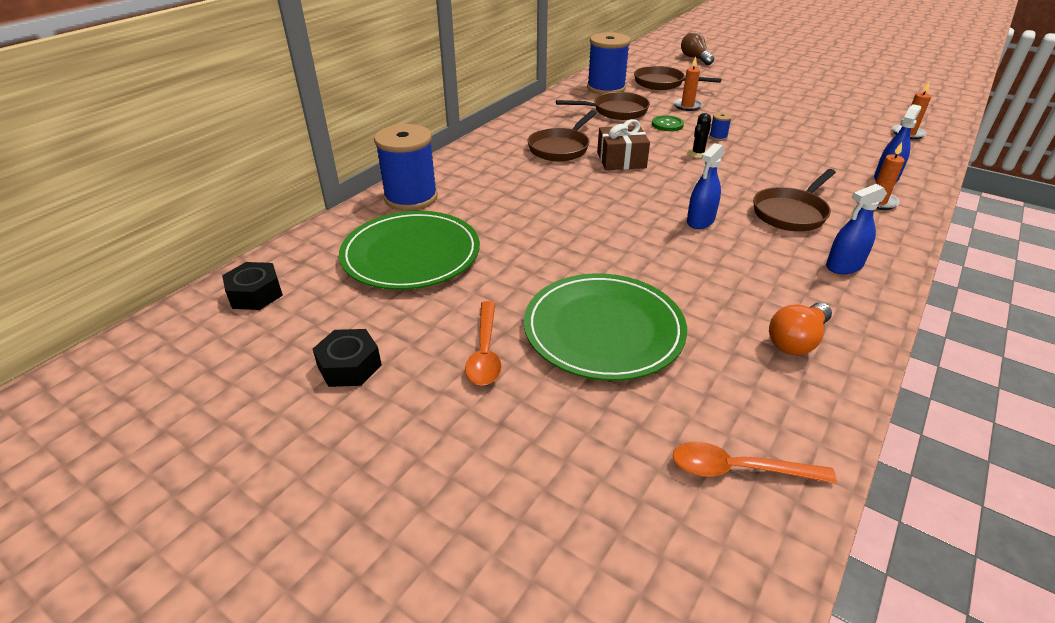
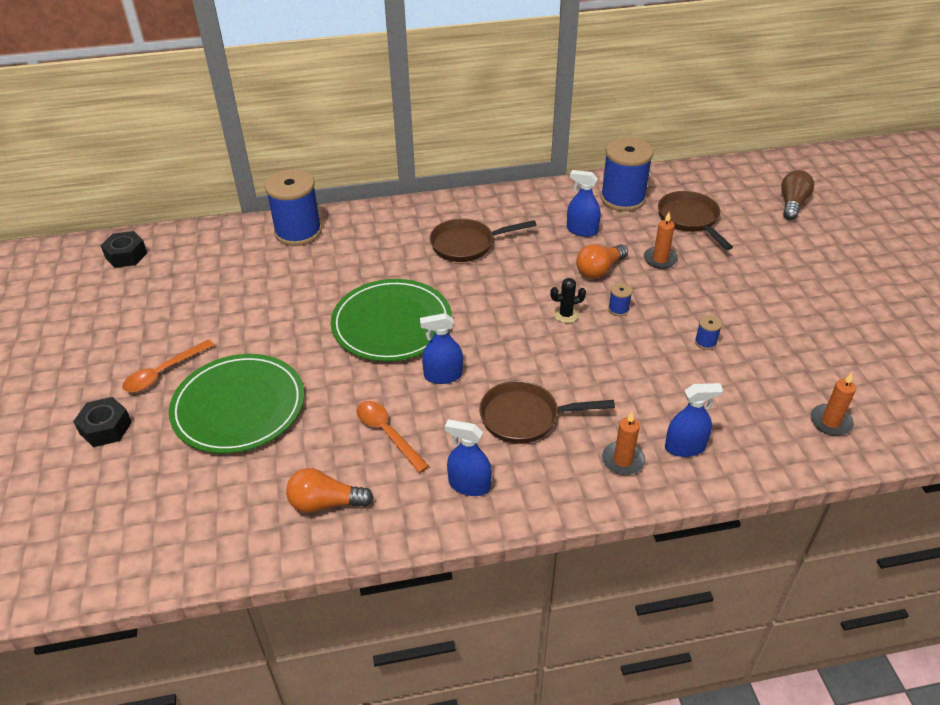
camera: 45 degrees right, 5 degrees up
(349, 366) = (99, 333): black nut -> black nut (106, 428)
(411, 254) = (231, 279): green plate -> green plate (392, 324)
(616, 111) = (582, 230): brown pan -> blue spray bottle
(621, 160) = (490, 284): brown gift -> none
(667, 124) = (599, 270): green button -> orange light bulb
(738, 469) = (155, 536): orange spoon -> orange spoon (387, 433)
(789, 130) = (705, 342): none -> blue spool

